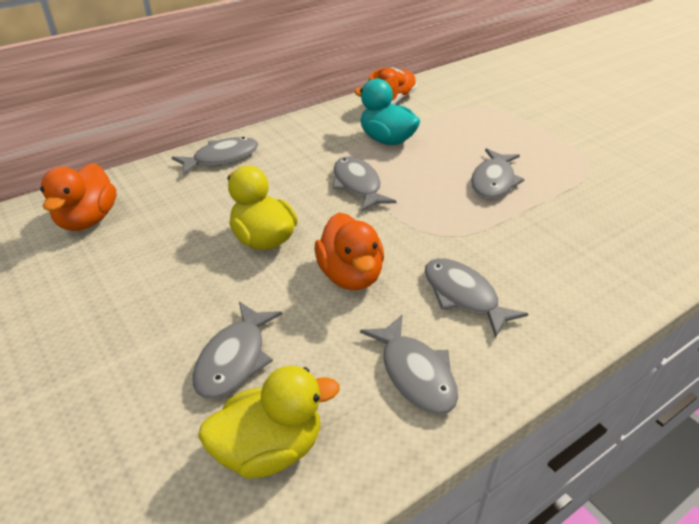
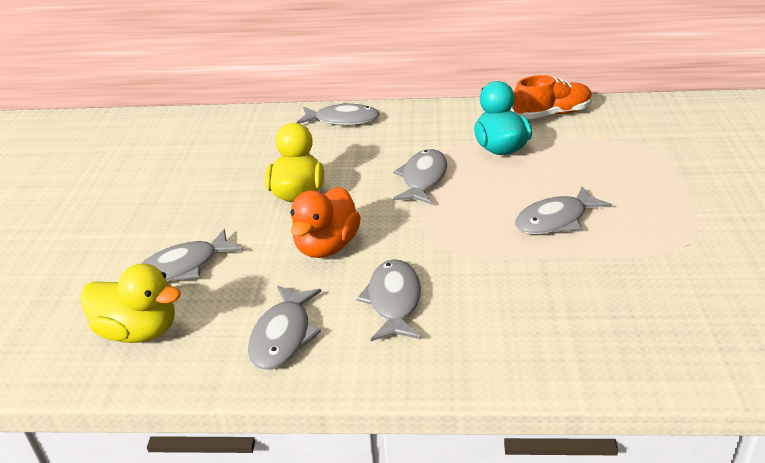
camera: 40 degrees right, 5 degrees down
(88, 220) = (204, 136): orange duck -> none

